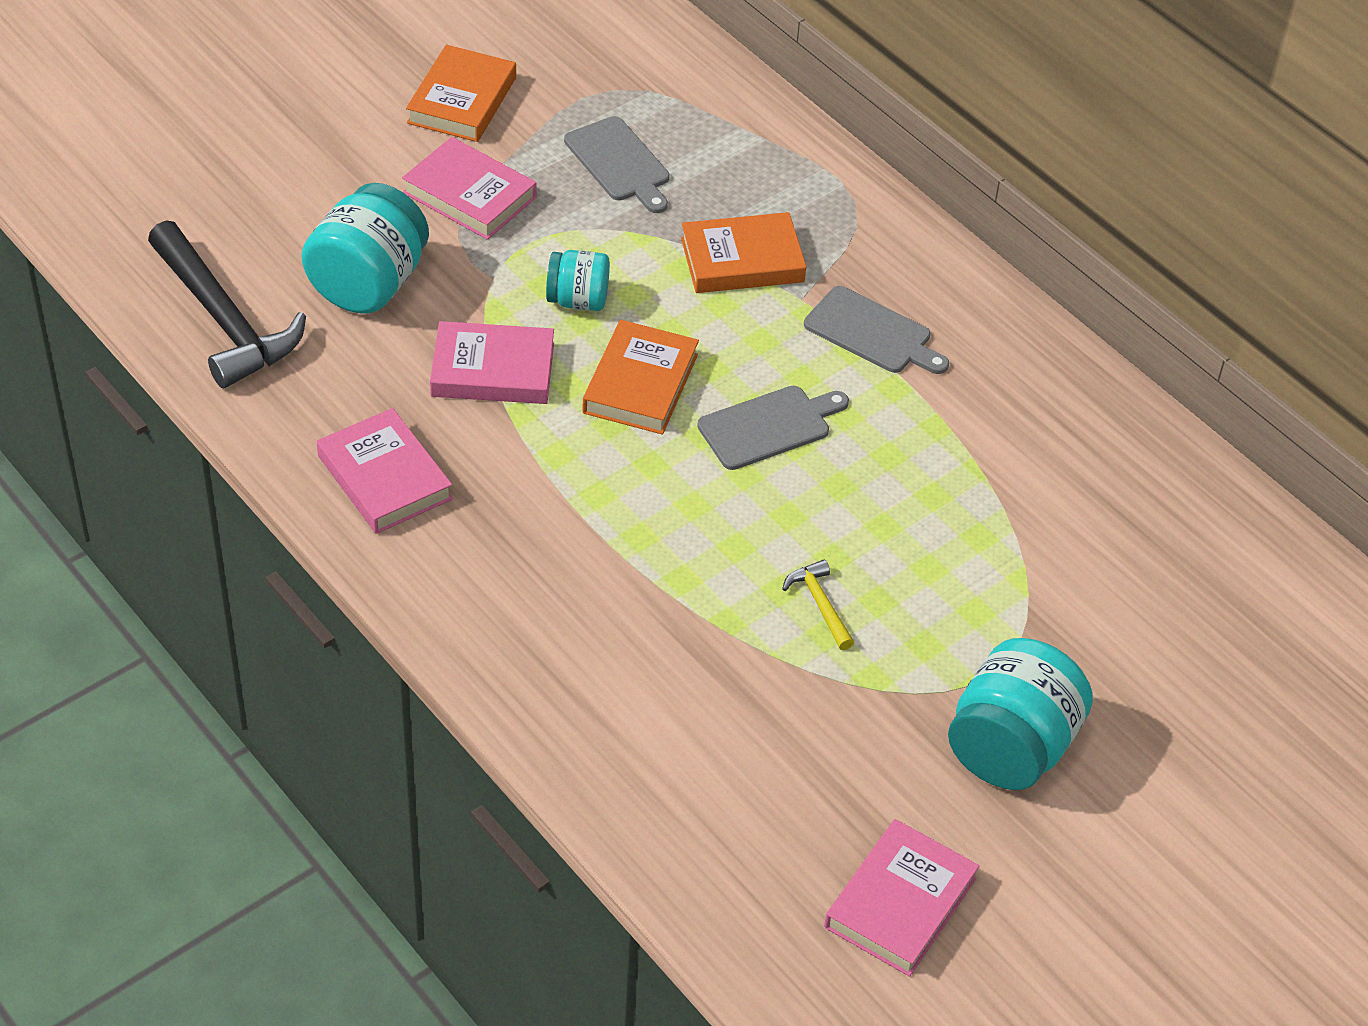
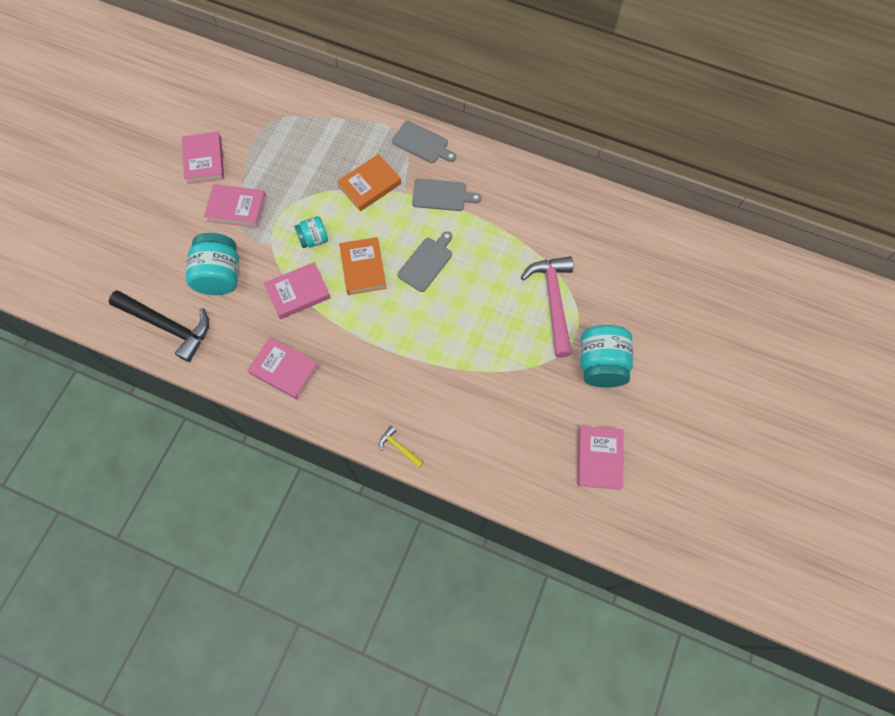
camera: 25 degrees left, 20 degrees up
(462, 100) = (204, 160): orange book -> pink book
(619, 163) = (291, 160): grey cutting board -> grey cutting board (422, 143)
(820, 604) = (494, 337): yellow hammer -> yellow hammer (399, 447)
(981, 598) = (553, 301): none -> pink hammer

